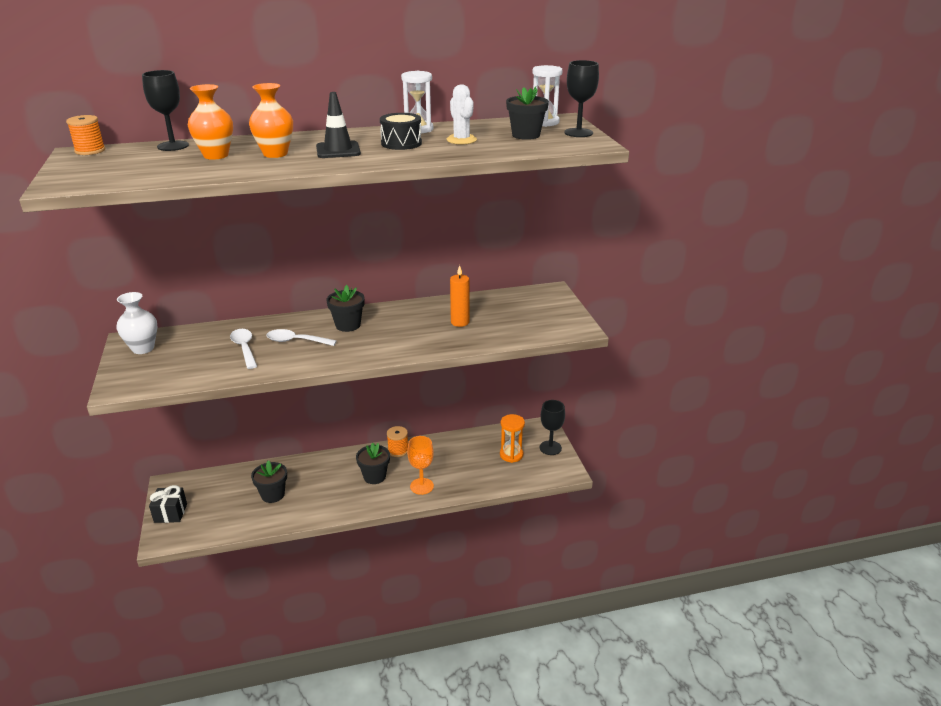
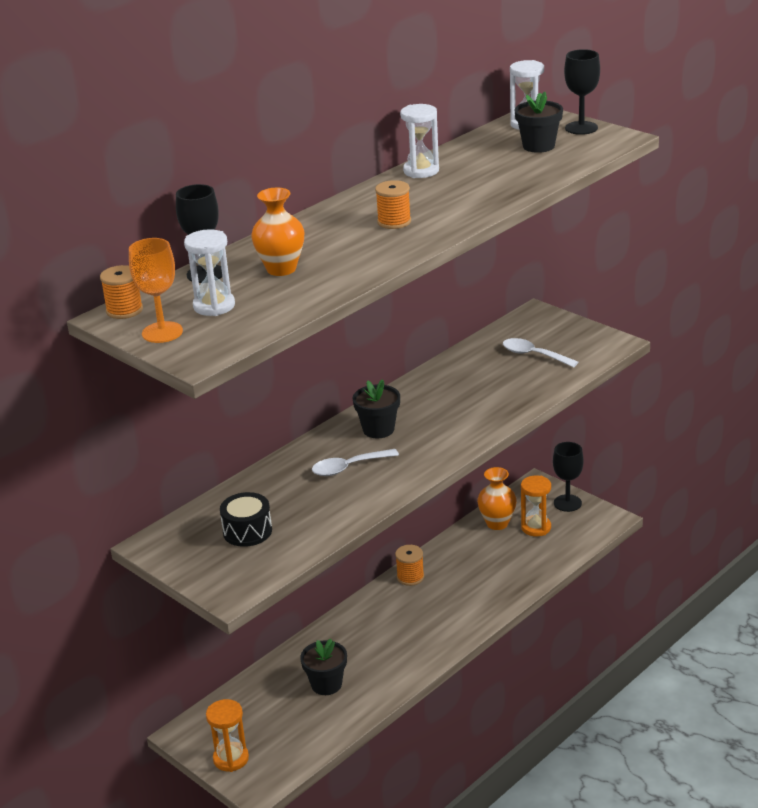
camera: 30 degrees left, 0 degrees up
(134, 163) = (214, 306): none -> white hourglass
(143, 348) = (186, 545): white vase -> none
(170, 513) = (231, 759): black gift -> orange hourglass
(244, 348) = (303, 497): white spoon -> white spoon (533, 355)
(275, 154) = (339, 246): orange vase -> orange vase (497, 523)
(338, 150) = (394, 222): black traffic cone -> orange spool
(374, 476) = (417, 614): black flower pot -> none
(401, 143) = (439, 193): black drum -> black drum (247, 531)
(421, 486) = (479, 600): orange goblet -> orange goblet (162, 332)
(460, 322) = (490, 381): orange candle -> none
(461, 140) = (489, 171): white cactus -> none

